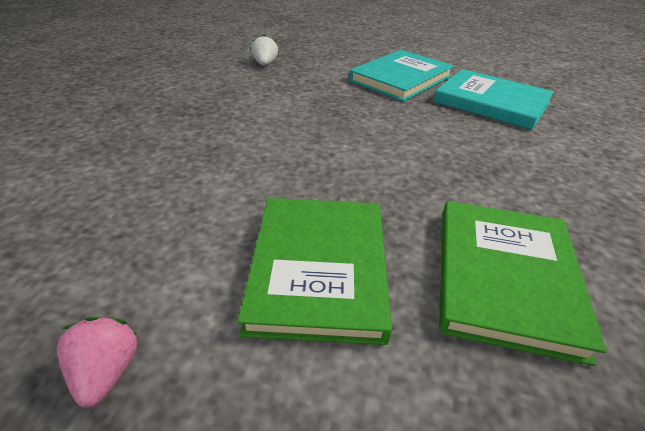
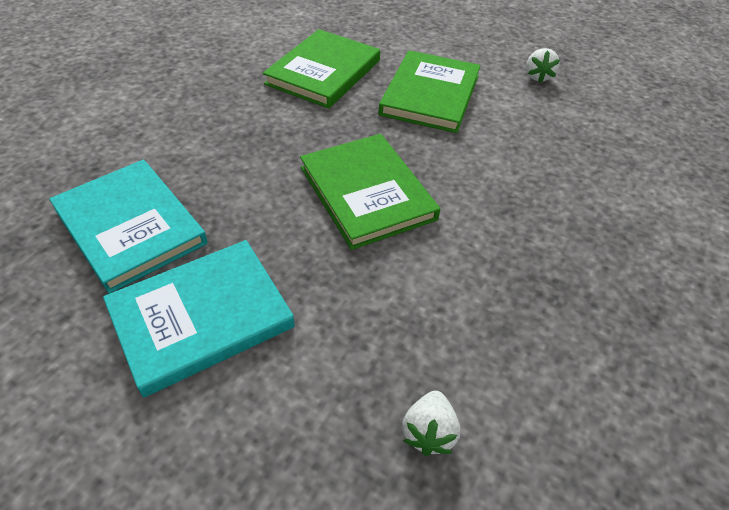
camera: 165 degrees left, 10 degrees up
(106, 373) = (538, 76): pink strawberry -> white strawberry
(344, 141) = (367, 193): none -> green book

